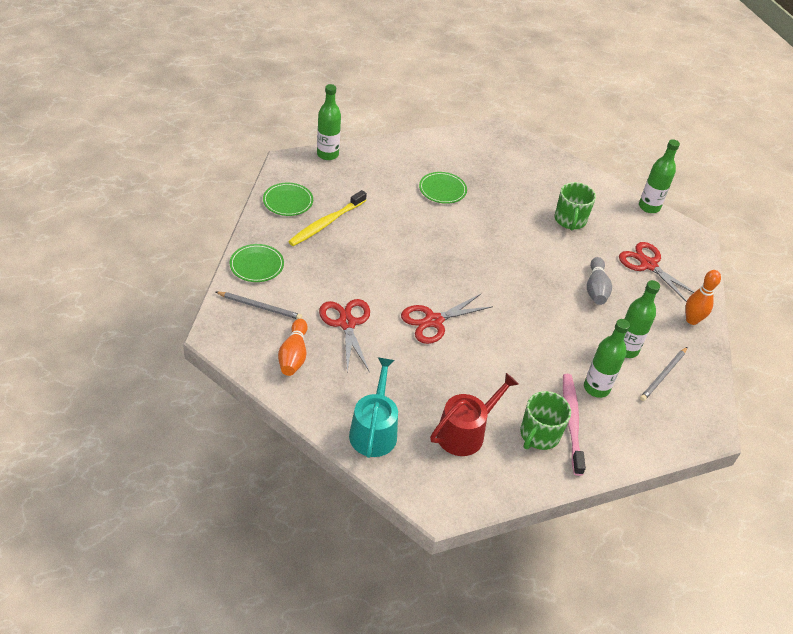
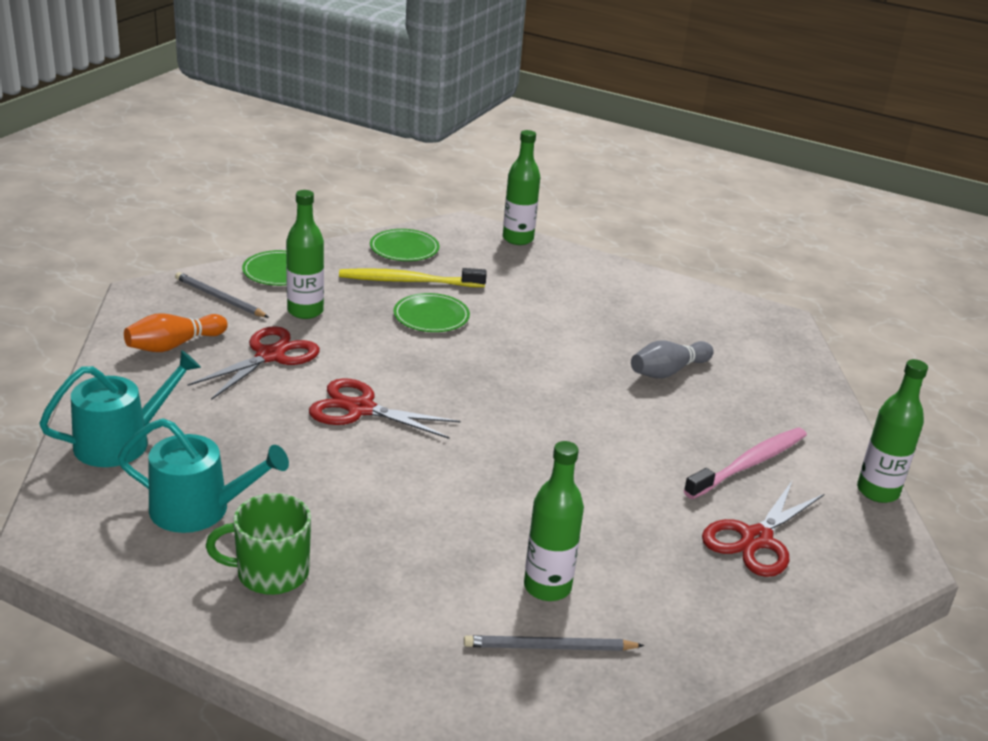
camera: 50 degrees right, 15 degrees down
(260, 307) = (219, 298): grey pencil -> grey pencil turned 150 degrees clockwise
(442, 189) = (596, 325): green plate -> green plate (431, 316)
(465, 432) = (199, 509): red watering can -> turquoise watering can
(570, 220) = (718, 435): green mug -> none
(571, 421) = (332, 592): pink toothbrush -> pink toothbrush (749, 464)
(596, 289) = (624, 510): grey bowling pin -> grey bowling pin (668, 371)
(596, 388) = (429, 590): green bottle -> green bottle (305, 311)
(648, 265) = (756, 539): red scissors -> red scissors turned 150 degrees counterclockwise
(692, 320) = (714, 631): orange bowling pin -> none

